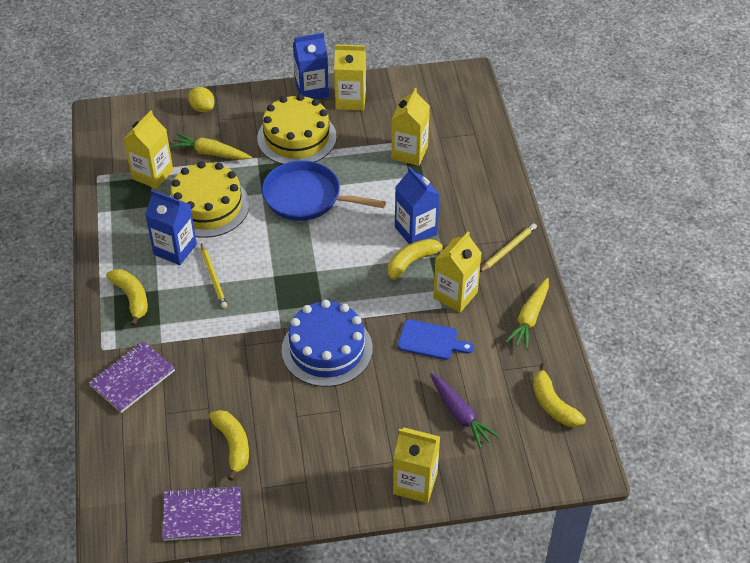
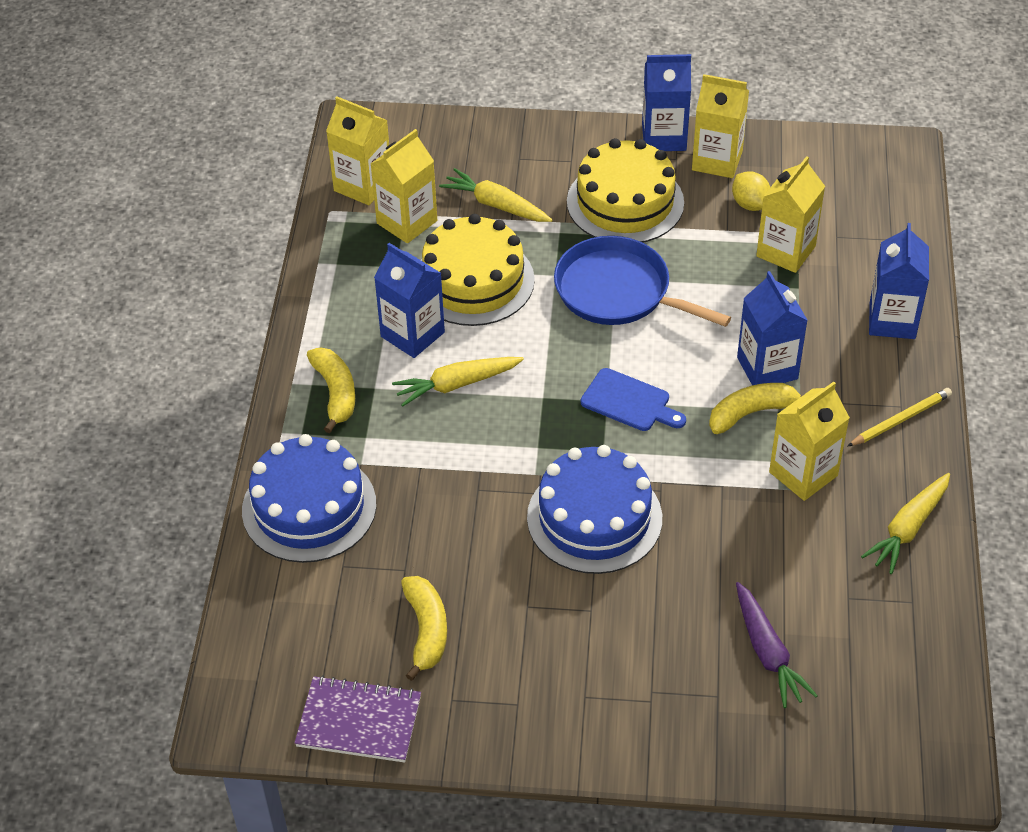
camera: 15 degrees right, 0 degrees up
(132, 378) = (309, 507): purple notebook -> blue cake
(202, 108) = (500, 138): yellow lemon -> yellow lemon (750, 204)
(213, 278) = (457, 384): yellow pencil -> yellow carrot
(415, 483) = (676, 740): yellow carton -> yellow carton (363, 185)
(431, 341) = (750, 534): blue cutting board -> blue cutting board (629, 402)
(488, 186) = (892, 320): none -> blue carton
(553, 405) = (913, 665): yellow banana -> none

